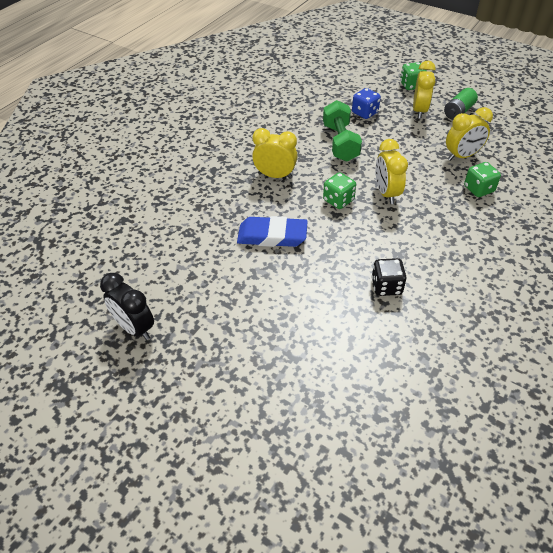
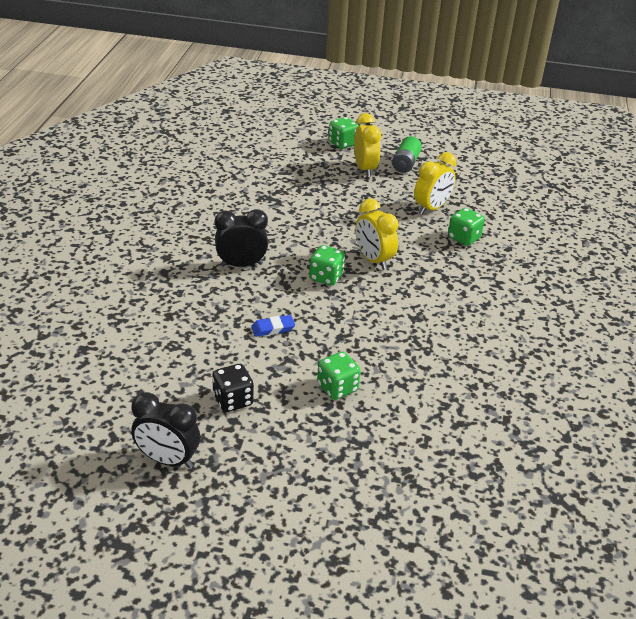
camera: 25 degrees left, 10 degrees down
(272, 236) = (273, 328): blue eraser -> blue eraser, size x0.51
(275, 175) = (241, 265): yellow clock -> black clock
(298, 302) = (337, 388): none -> green dice
(340, 142) = (296, 216): green dumbbell -> none
(364, 113) = (307, 180): blue dice -> none
(386, 286) = (420, 351): black dice -> black dice (233, 400)

